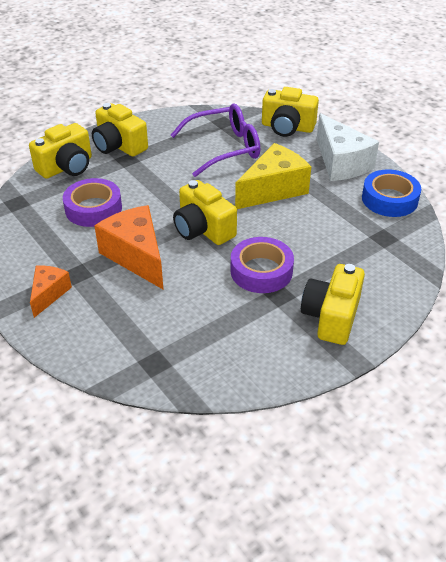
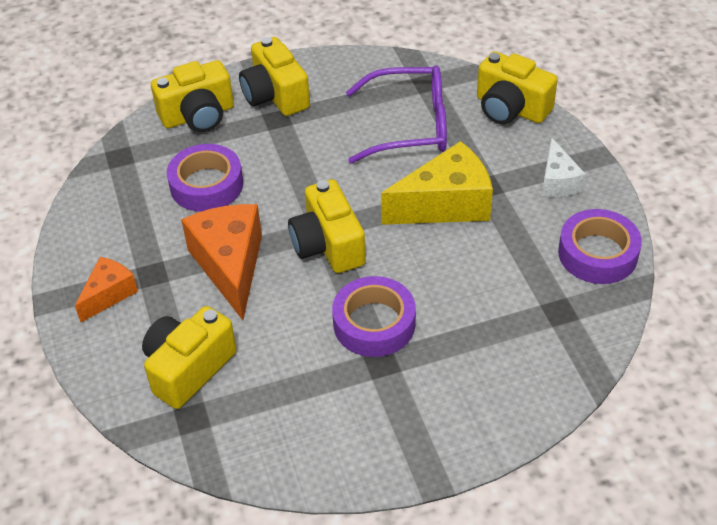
camera: 20 degrees right, 5 degrees up
(331, 317) = (432, 410): yellow camera -> yellow camera (188, 368)
(341, 163) = (558, 181): white cheese -> white cheese, size x0.57
(389, 199) = (597, 253): blue tape -> purple tape

